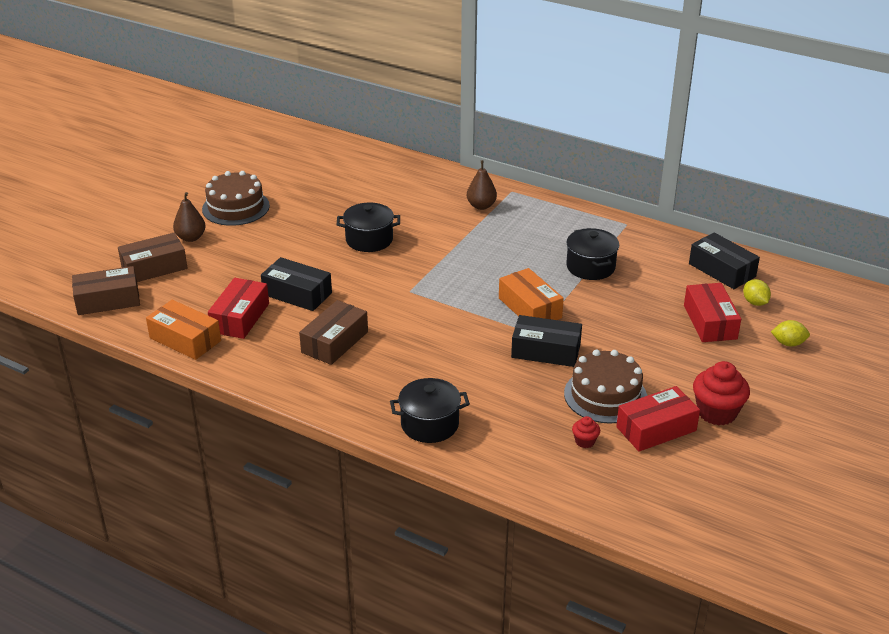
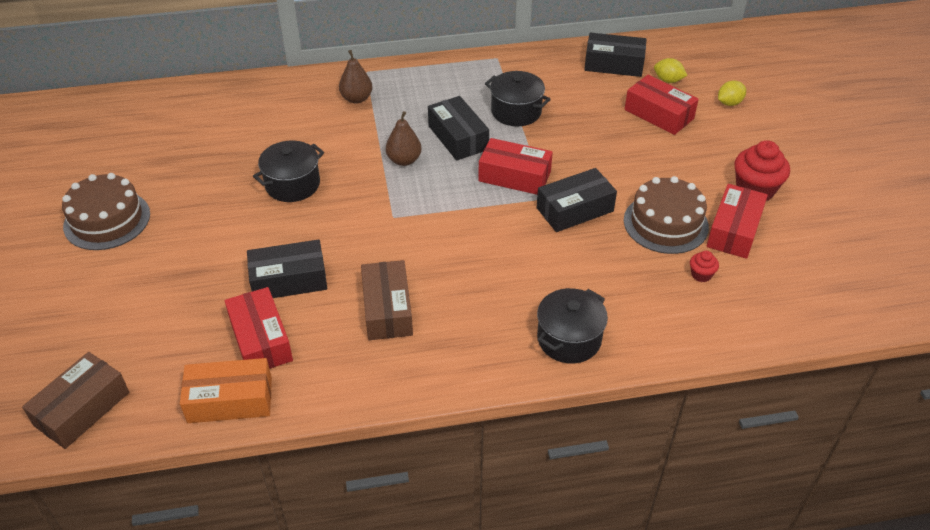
camera: 40 degrees left, 10 degrees up
(154, 267) = (93, 338): brown box -> none
(191, 238) = (95, 280): brown pear -> brown pear (404, 160)
(521, 264) = (458, 137): none -> black box
(530, 308) = (514, 176): orange box -> red box

